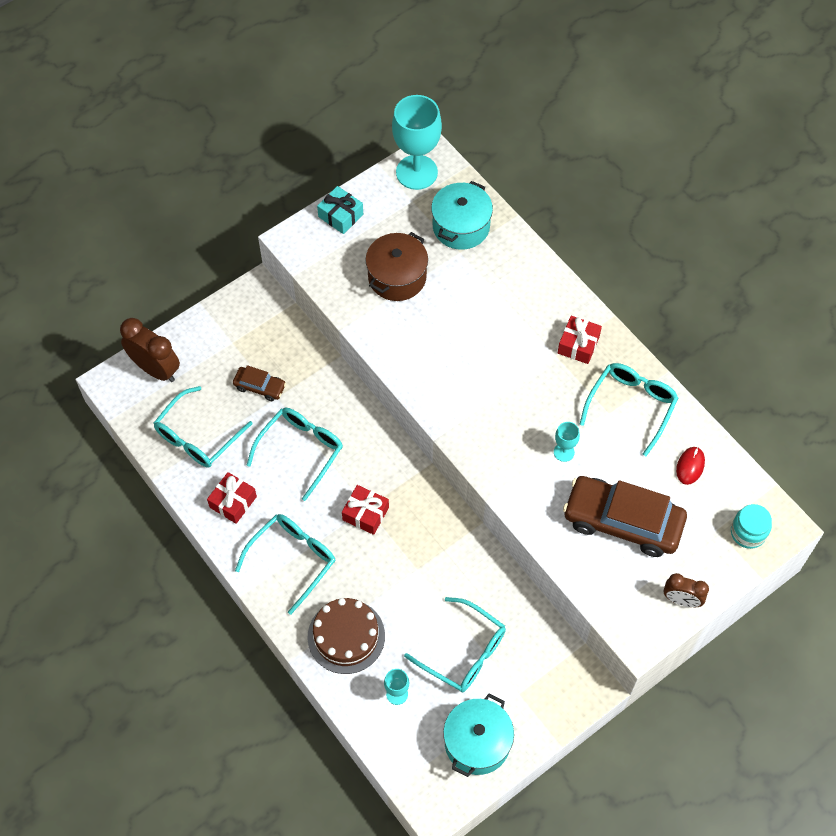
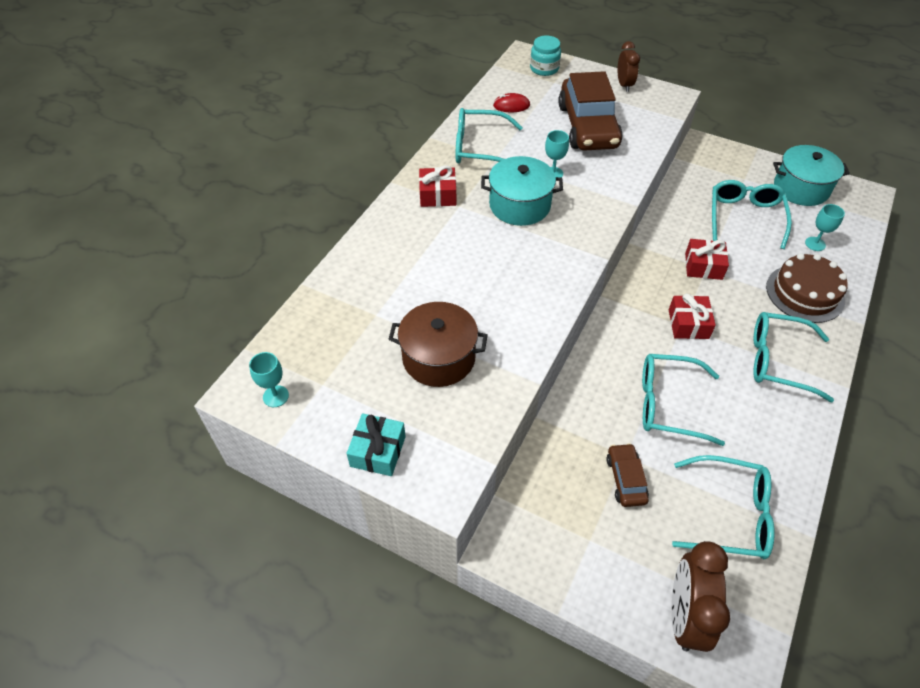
camera: 115 degrees left, 10 degrees down
(233, 502) = (769, 440): red gift -> red gift (703, 266)
(416, 172) = (275, 396): turquoise goblet -> turquoise goblet, size x0.45
(461, 226) = (340, 325): turquoise pot -> turquoise pot (519, 205)

